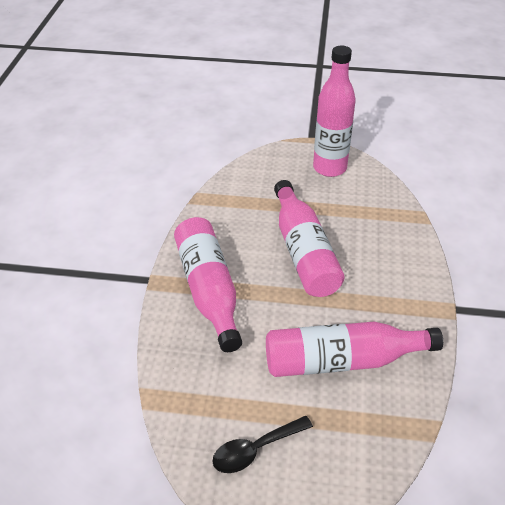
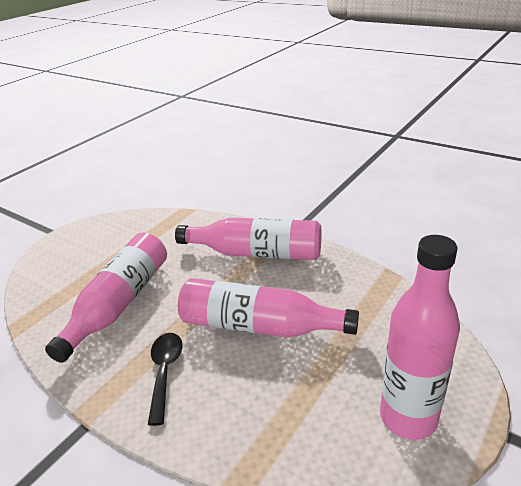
camera: 120 degrees right, 10 degrees down
(255, 450) = (106, 241): black spoon -> black spoon (165, 372)

